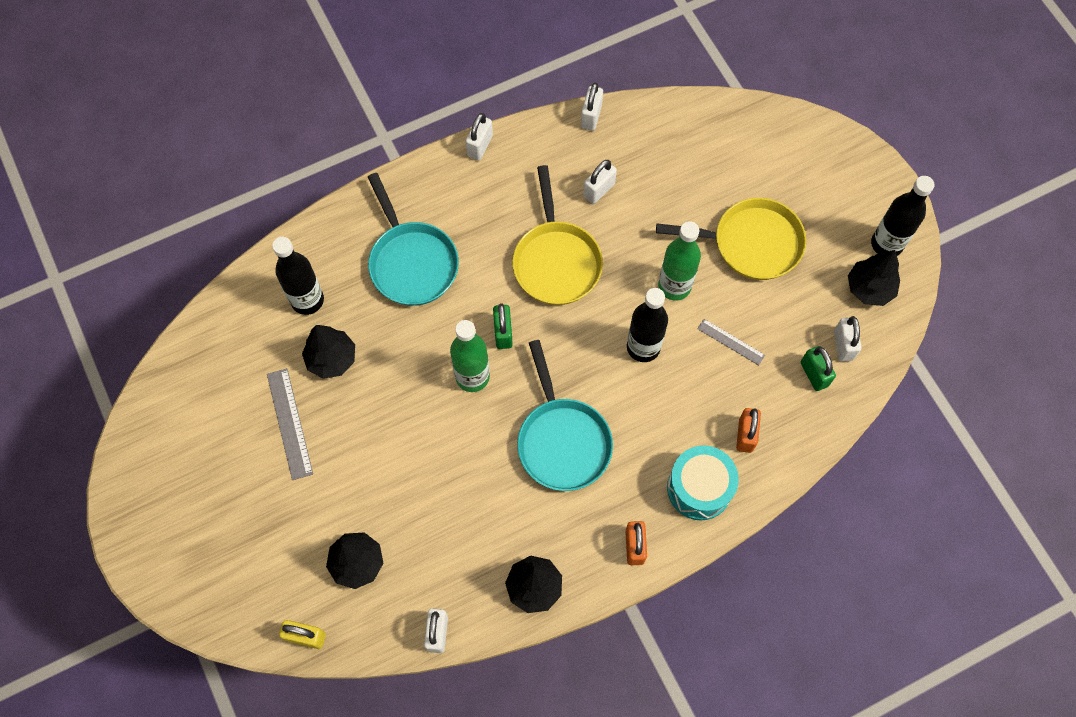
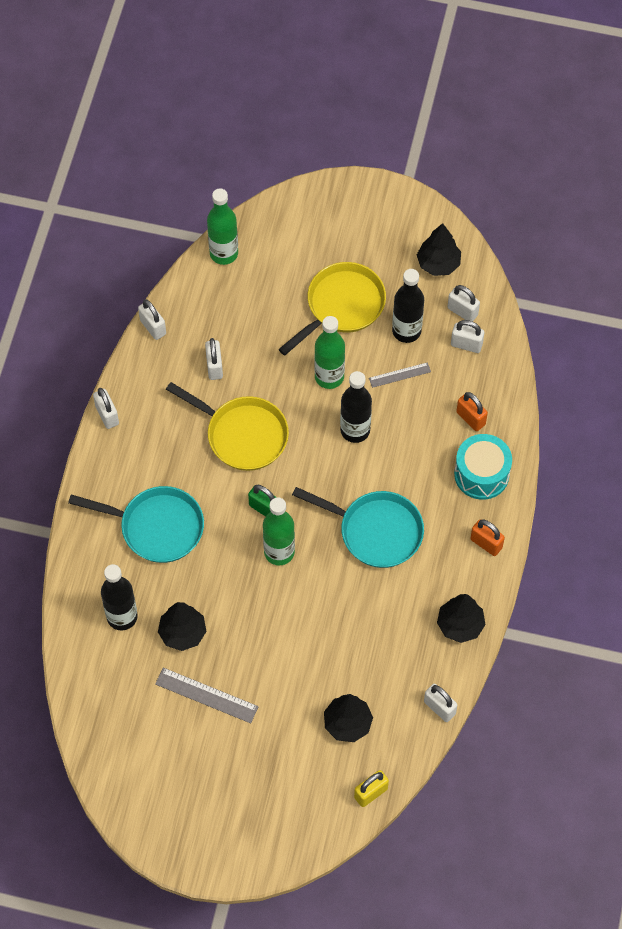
camera: 50 degrees left, 5 degrees down
(710, 115) = (224, 253): none -> green bottle
(814, 374) = (466, 344): green padlock -> white padlock
(886, 244) = (417, 228): black bottle -> black bottle (406, 331)

